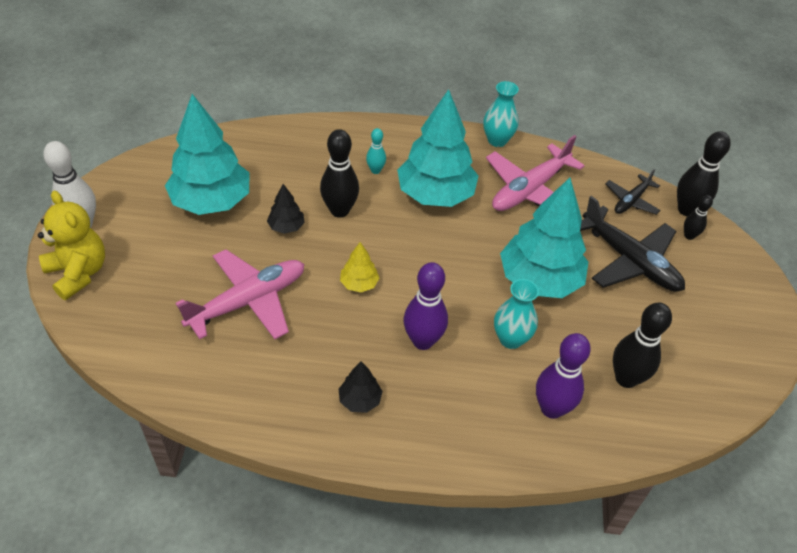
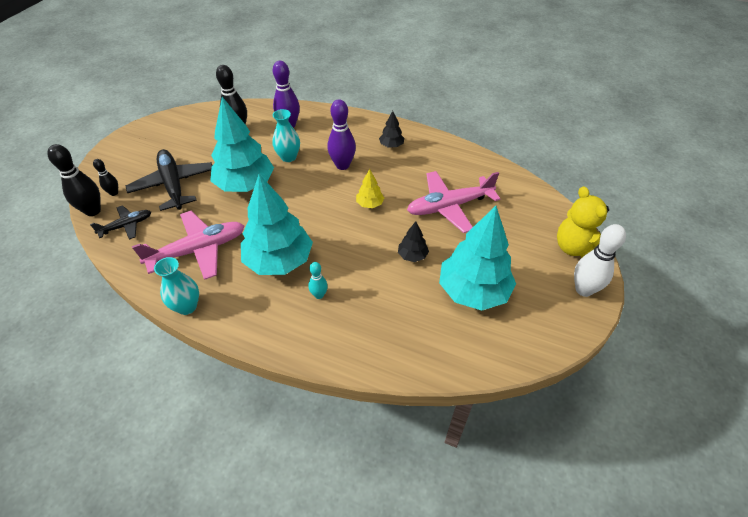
camera: 160 degrees left, 0 degrees up
(339, 210) = (365, 261): black bowling pin -> none

